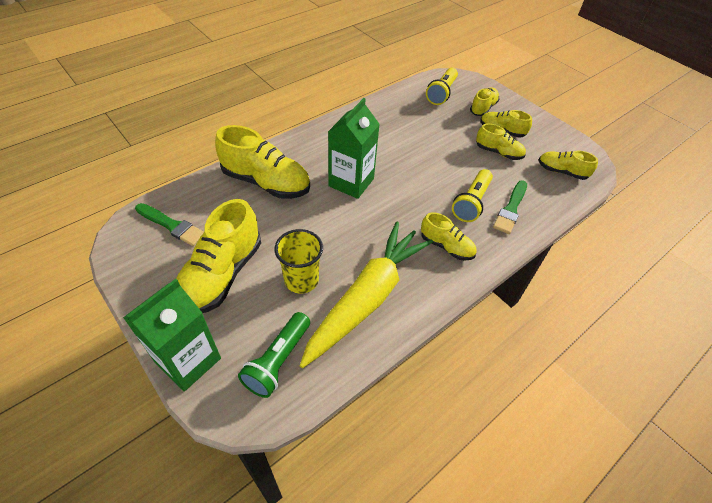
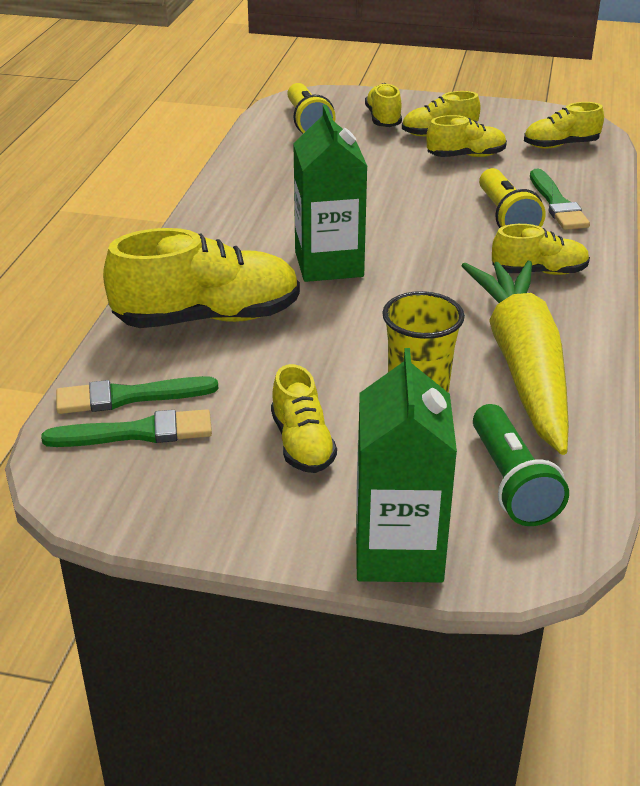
camera: 35 degrees left, 15 degrees down
(190, 205) = (128, 397): none -> green brush
(221, 275) = (302, 444): yellow shoe -> yellow shoe, size x0.55

